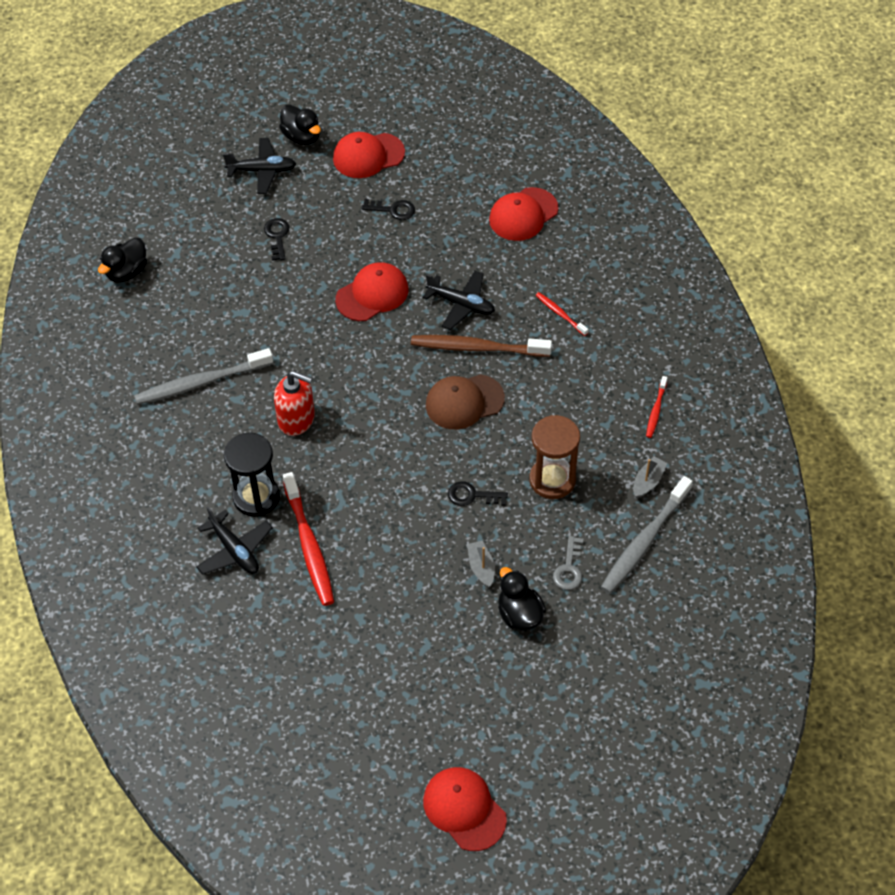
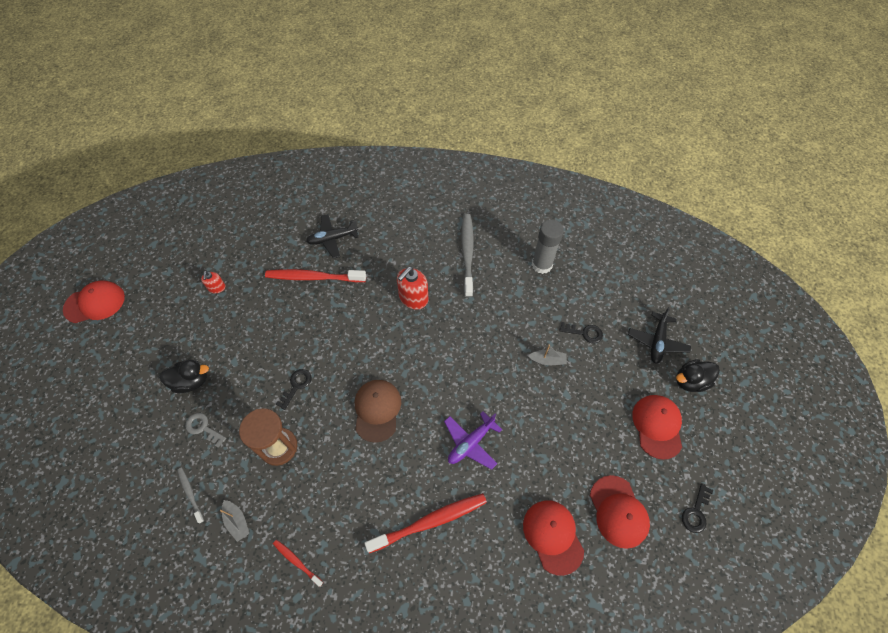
camera: 110 degrees right, 5 degrees up
(126, 272) = (578, 235): black duck -> none
(191, 299) = (541, 265): none -> grey glue stick
(256, 497) = (364, 259): black hourglass -> none
(372, 294) = (505, 380): red cap -> red cap (618, 511)
(374, 659) = (217, 288): none -> red soap dispenser
(393, 210) = (589, 425): black key -> black key (696, 512)
(461, 304) = (470, 443): black plane -> purple plane
(477, 348) = (423, 439): brown toothbrush -> none
(481, 567) = (239, 371): grey boat -> grey boat (547, 360)
(560, 314) = (429, 522): red toothbrush -> red toothbrush, size x1.99
(644, 541) = (190, 494): grey toothbrush -> grey toothbrush, size x0.50

